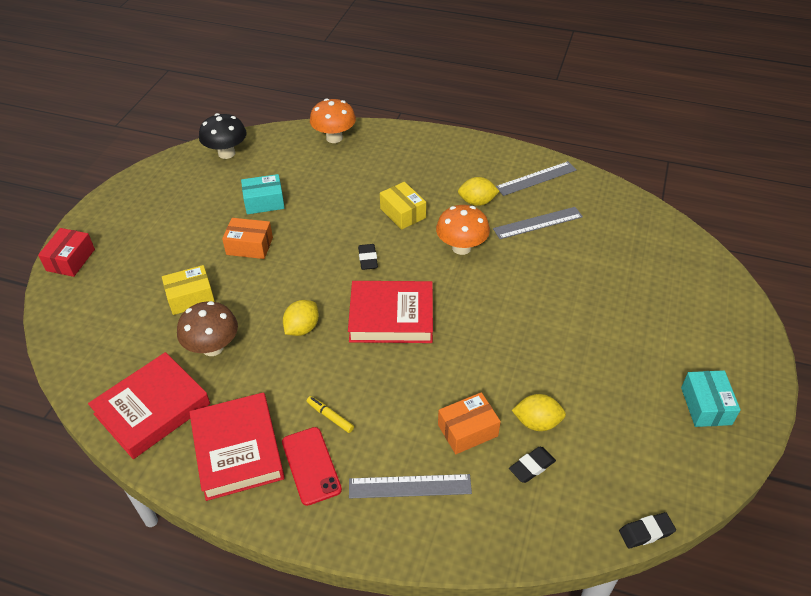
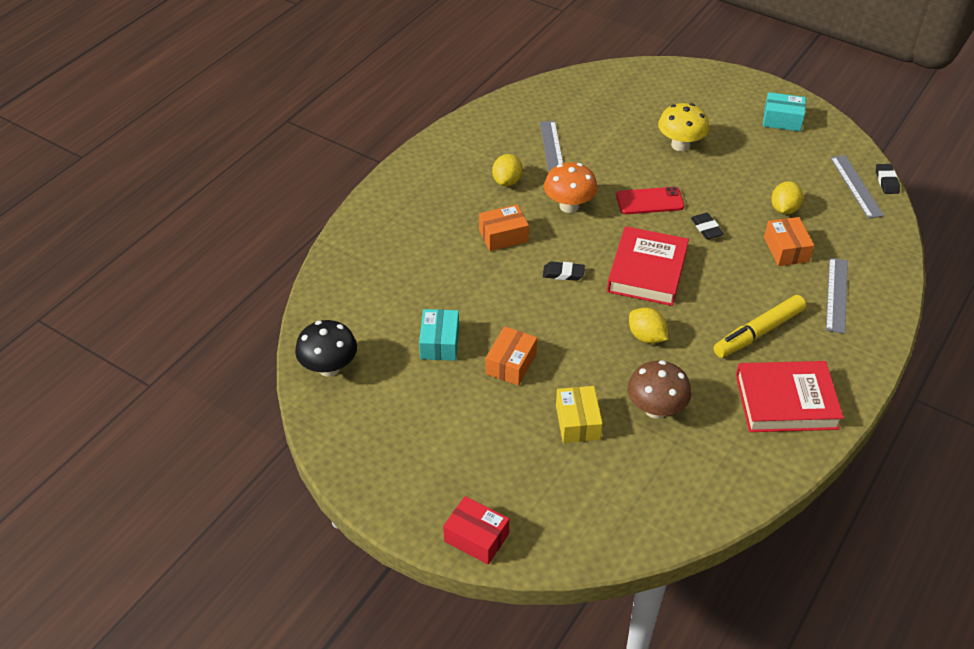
camera: 75 degrees left, 0 degrees up
(152, 409) = (727, 464): red book -> none
(311, 465) = (809, 353): red phone -> red phone (650, 201)
(330, 417) = (758, 332): yellow marker -> yellow marker, size x2.11
(334, 138) = (347, 267): orange mushroom -> none
(403, 213) = (503, 236): yellow box -> orange box
(532, 466) = (825, 222): black eraser -> black eraser (706, 228)
(536, 178) = (488, 135): grey ruler -> grey ruler (856, 186)
(601, 317) = (680, 145): none -> yellow mushroom

